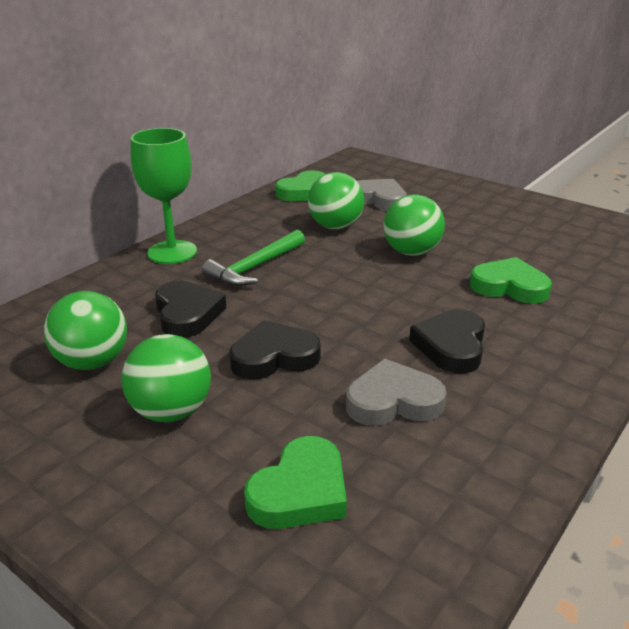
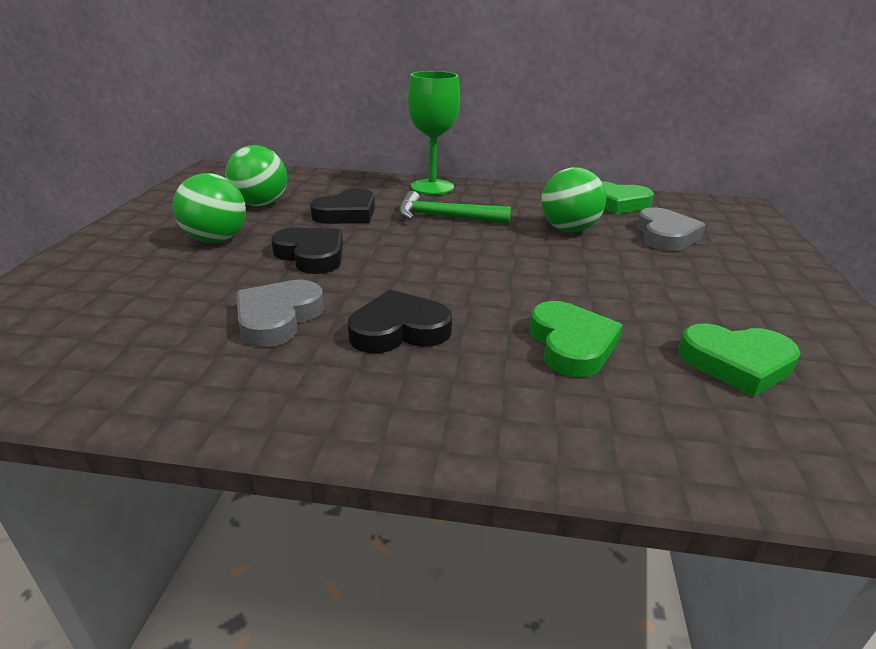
camera: 60 degrees right, 0 degrees up
(300, 491) = (135, 305): green heart -> green heart (736, 363)
(393, 401) = (278, 318): grey heart -> grey heart turned 120 degrees counterclockwise
(411, 252) = (571, 274): green ball -> none

